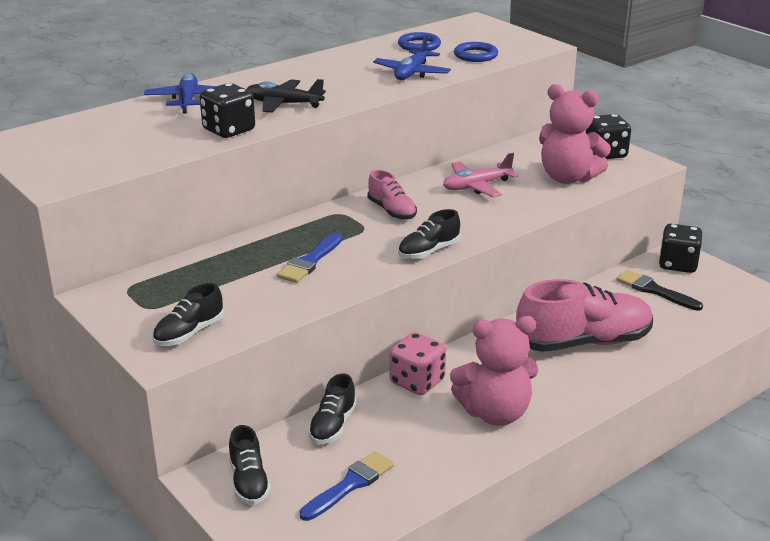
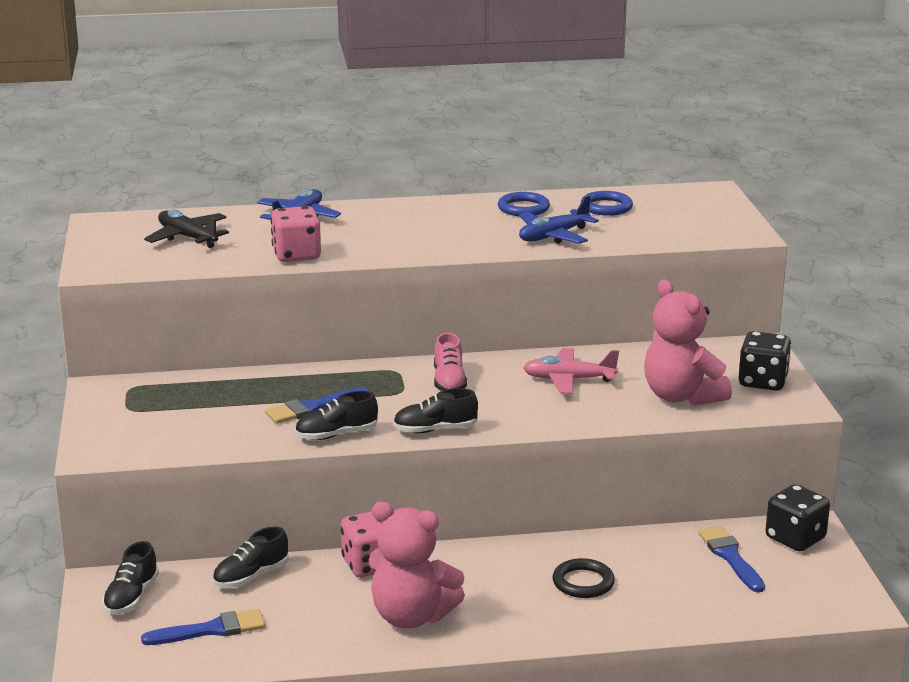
camera: 30 degrees right, 5 degrees down
(189, 333) = (137, 440): black shoe -> black shoe (336, 435)
(229, 130) = (296, 255): black dice -> pink dice
(283, 104) = (381, 241): black plane -> black plane (187, 237)
(475, 55) = (652, 231): blue ring -> blue ring (523, 208)
(584, 342) = (583, 582): pink shoe -> black ring
(654, 290) = (730, 557): black brush -> blue brush

